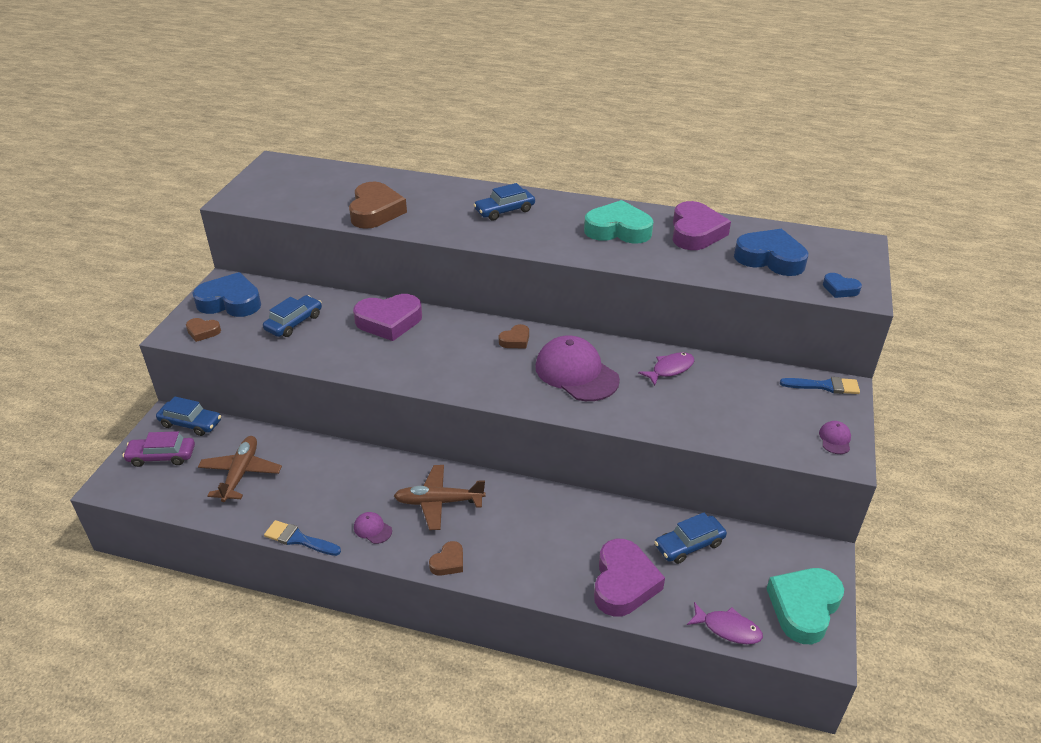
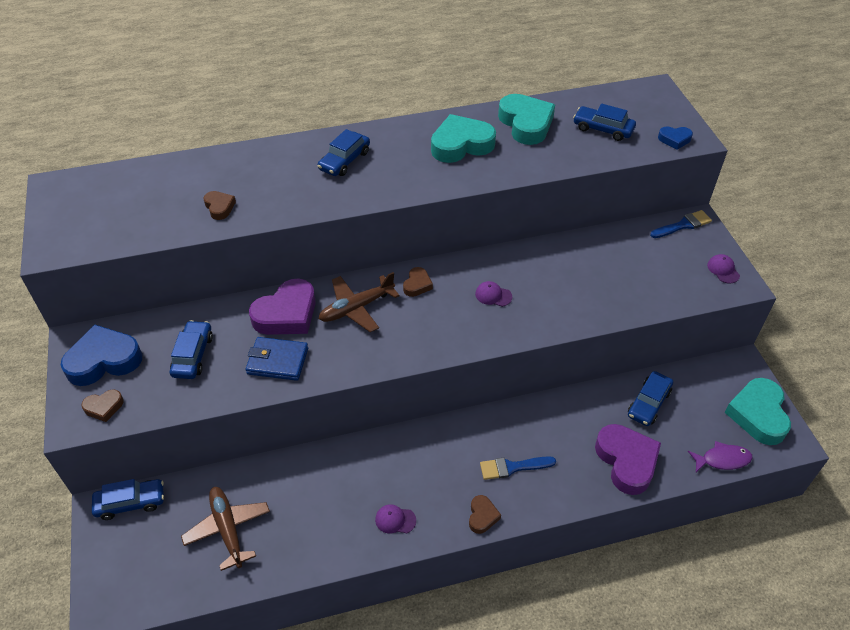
camera: 30 degrees left, 10 degrees up
(162, 456) = (130, 552): purple car -> none
(298, 539) = (337, 565): blue brush -> blue brush (512, 467)
(352, 351) = (277, 361): none -> blue wallet
(375, 211) = (219, 207): brown heart -> brown heart, size x0.50
(438, 502) = (431, 465): brown plane -> brown plane (356, 308)
(576, 373) = (493, 295): purple cap -> purple cap, size x0.42
(670, 369) = (563, 259): purple fish -> none
(695, 232) = (526, 124): purple heart -> turquoise heart
(770, 258) = (603, 129): blue heart -> blue car

